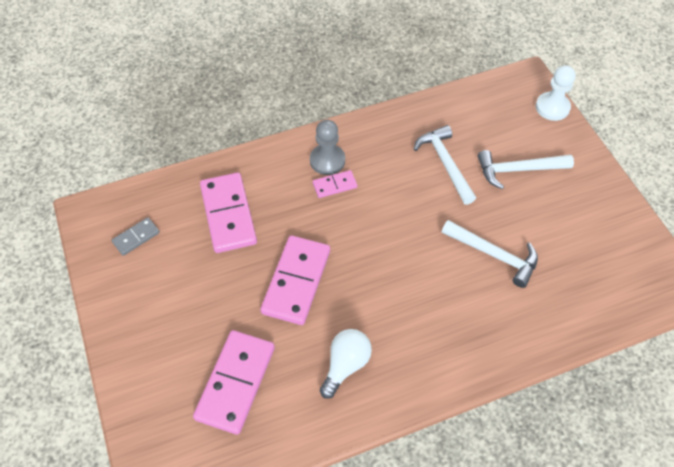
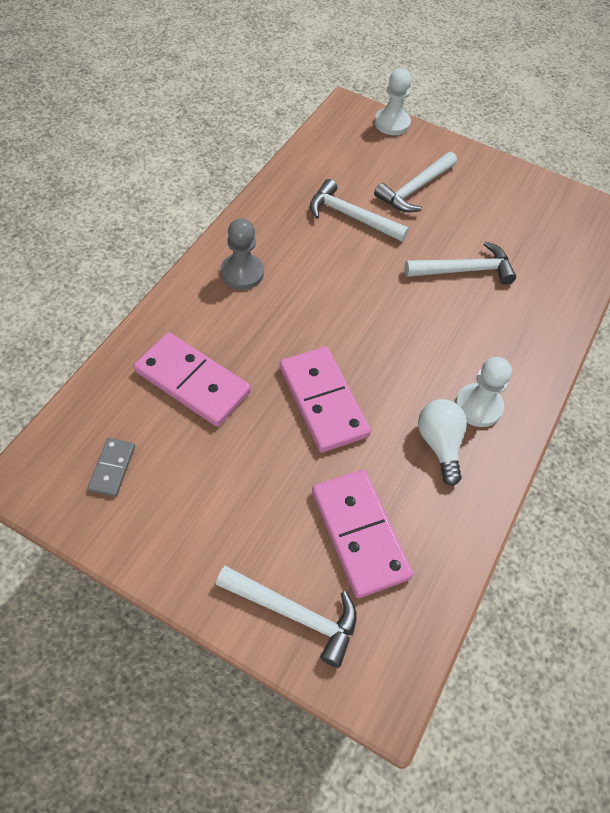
camera: 45 degrees left, 0 degrees up
(152, 399) = (295, 613): none -> white hammer
(334, 185) = (271, 291): pink domino -> none
(401, 359) = (478, 406): none -> white pawn

